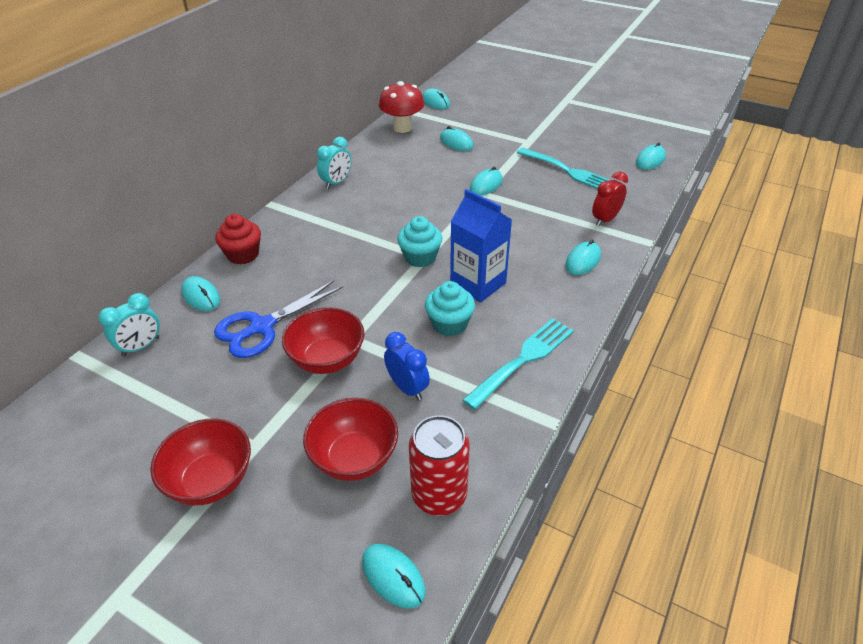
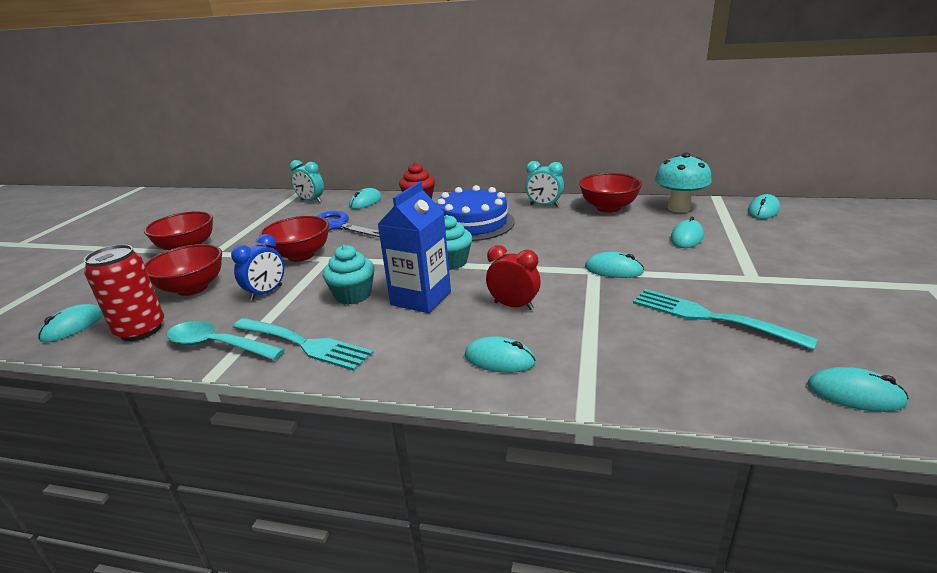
camera: 75 degrees right, 15 degrees down
(342, 230) = (472, 223): none -> blue cake
(373, 155) = (608, 208): none -> red bowl
(402, 128) = (679, 208): red mushroom -> turquoise mushroom
(500, 422) = (217, 345): none -> turquoise spoon
(567, 171) = (712, 317): turquoise fork -> turquoise fork turned 105 degrees clockwise
(605, 220) = (612, 366): red clock -> red clock (513, 306)

